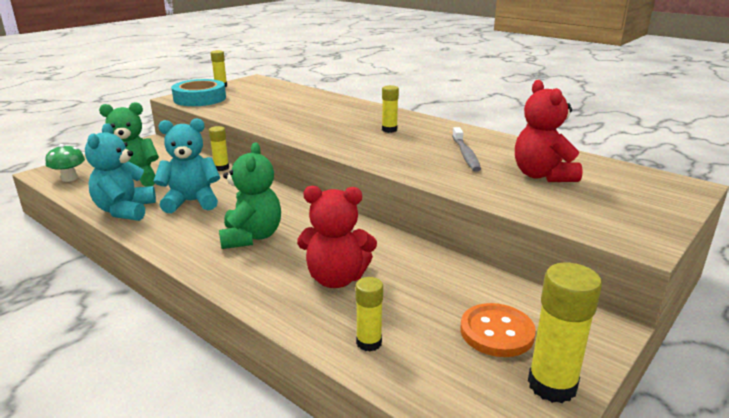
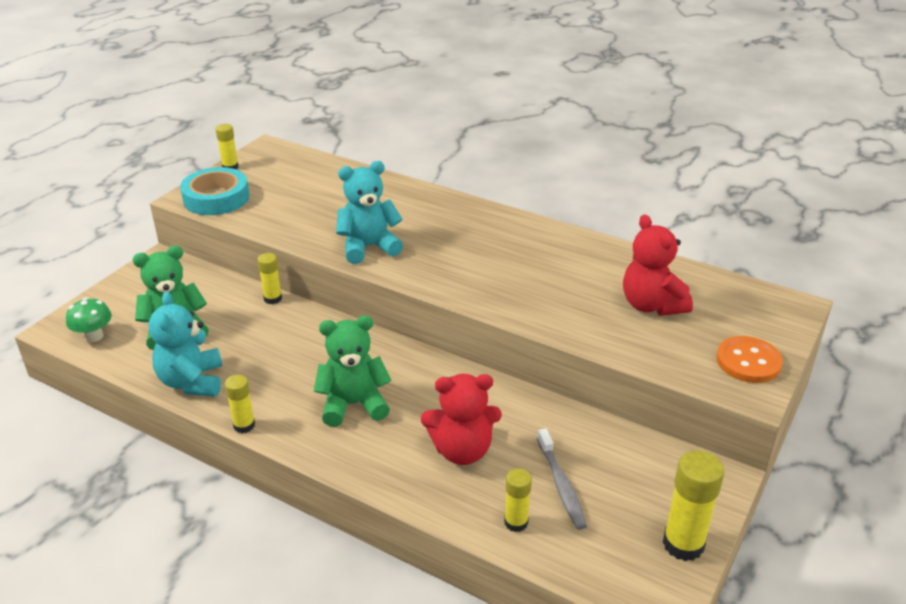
camera: 10 degrees left, 10 degrees up
(191, 202) = (263, 359): turquoise teddy bear -> turquoise teddy bear (368, 247)
(251, 237) = (353, 404): green teddy bear -> green teddy bear turned 90 degrees counterclockwise
(389, 130) = (471, 241): yellow glue stick -> yellow glue stick (244, 425)
(465, 154) = (566, 278): grey toothbrush -> grey toothbrush (561, 484)
(496, 332) = (628, 494): orange button -> orange button (748, 362)

